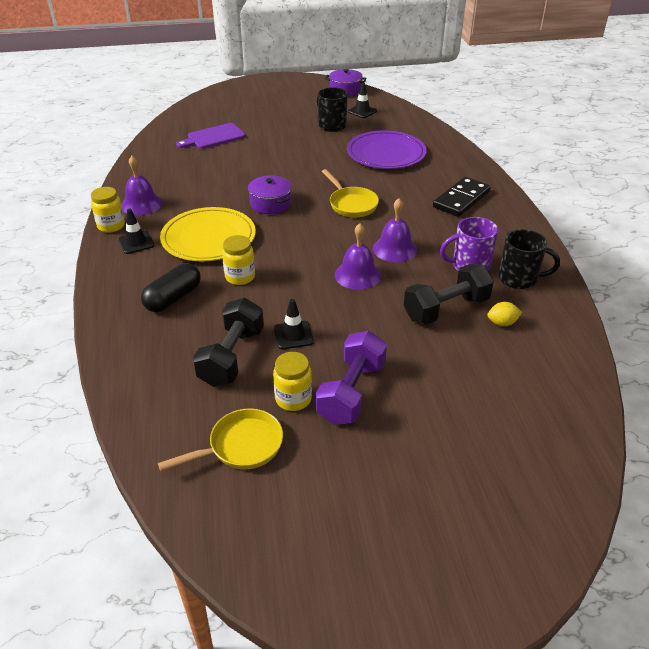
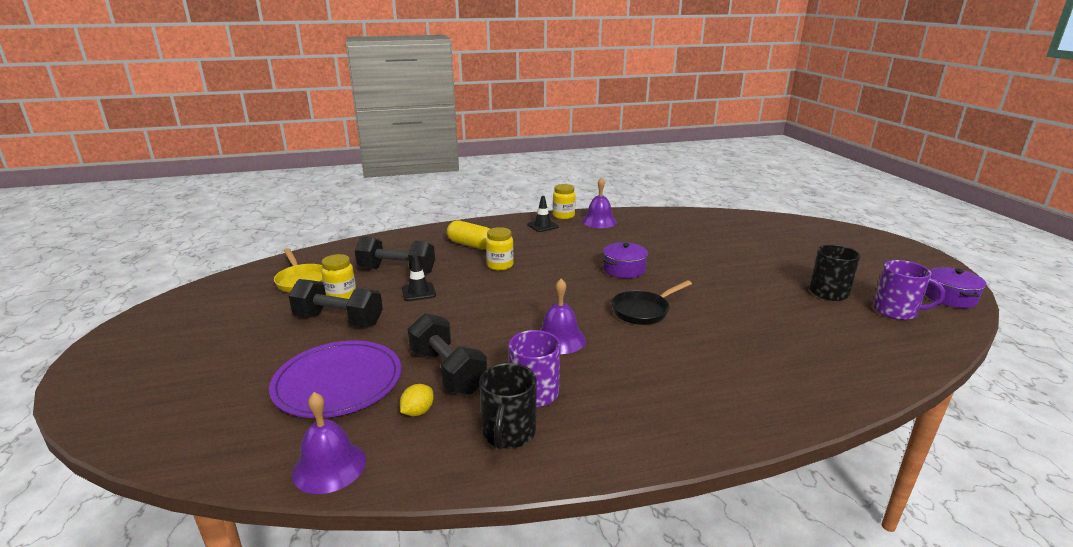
camera: 85 degrees right, 15 degrees down
(173, 298) = (471, 245): black capsule -> yellow capsule
(208, 238) = (556, 249): yellow plate -> none
(213, 137) = (738, 235): purple cutting board -> none
(351, 204) = (643, 311): yellow pan -> black pan
(351, 392) = (339, 320): purple dumbbell -> black dumbbell
(357, 275) = (507, 318): purple bell -> purple bell (329, 466)
(362, 111) = (896, 311): black traffic cone -> purple mug
(386, 153) = (786, 331): purple plate -> purple plate (338, 382)
(461, 199) = (697, 391): black domino -> none
(502, 323) = (418, 412): yellow lemon -> yellow lemon turned 45 degrees clockwise

